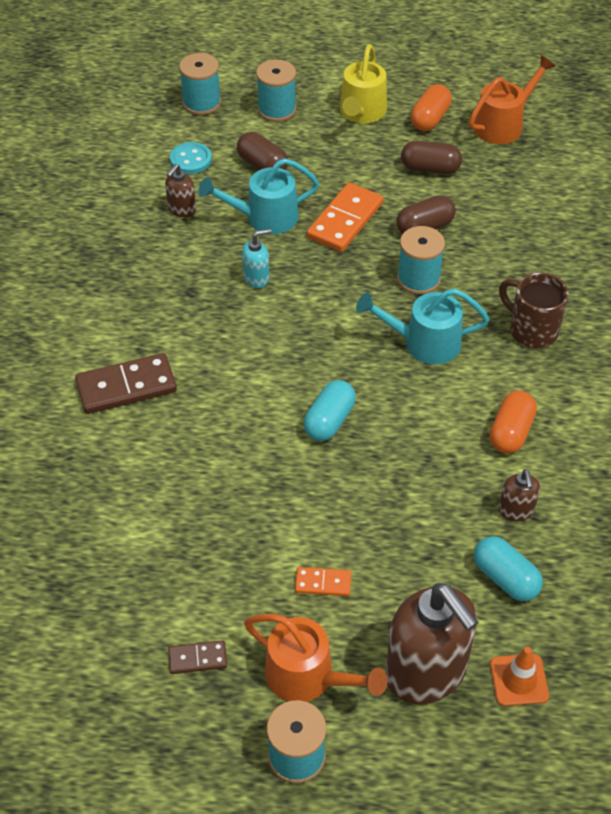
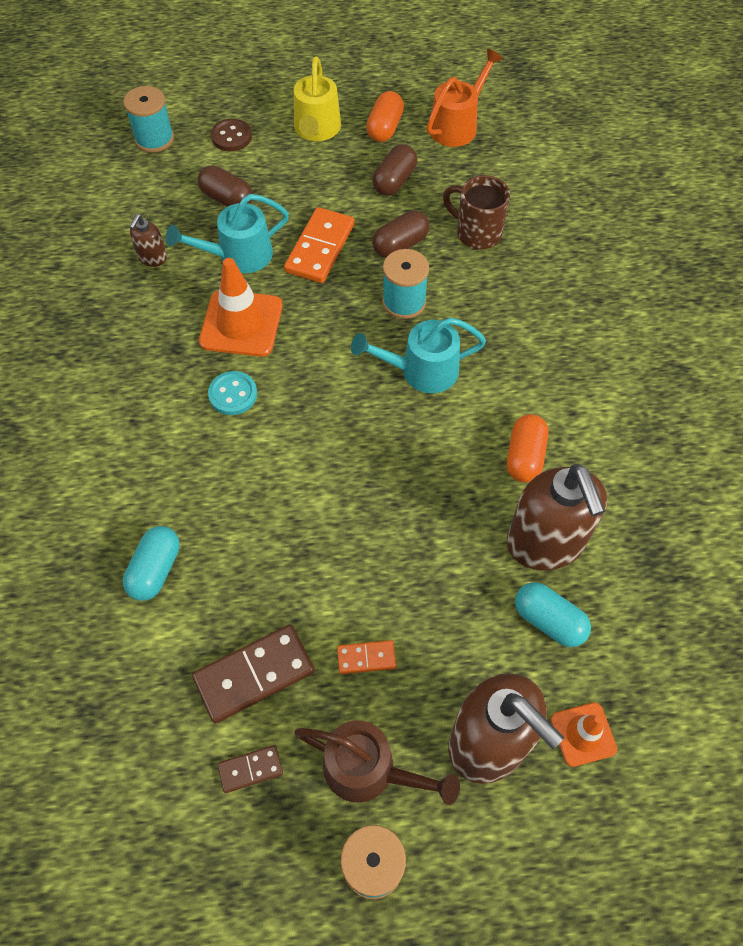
camera: 10 degrees left, 10 degrees up
(126, 386) = (126, 465): brown domino -> brown domino (254, 674)
(191, 160) = (153, 202): turquoise button -> turquoise button (233, 394)
(256, 278) = (241, 323): turquoise soap dispenser -> orange traffic cone
(276, 109) = (231, 137): turquoise spool -> brown button
(308, 677) = (369, 770): orange watering can -> brown watering can
(329, 421) = (341, 472): turquoise capsule -> turquoise capsule (155, 570)
(430, 168) = (394, 181): brown capsule -> brown capsule turned 60 degrees counterclockwise
(516, 510) = (545, 543): brown soap dispenser -> brown soap dispenser, size x2.22
(531, 330) = (524, 342): brown mug -> brown mug (477, 233)

